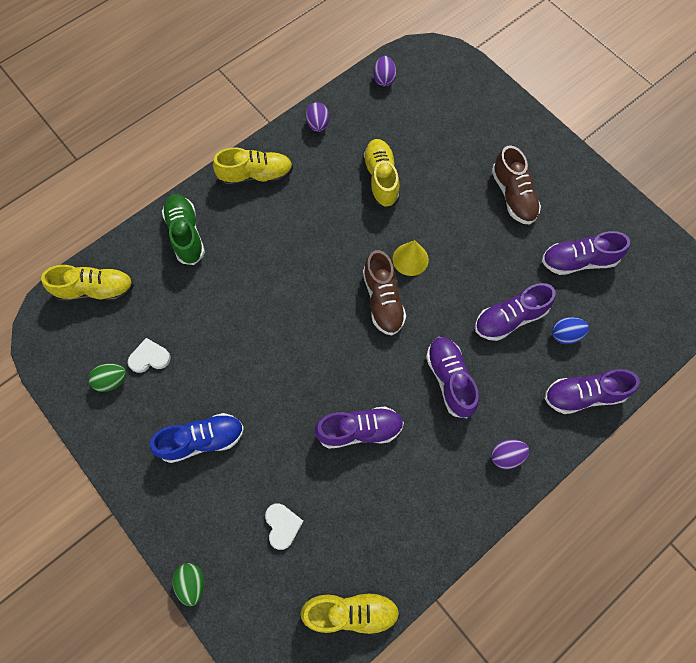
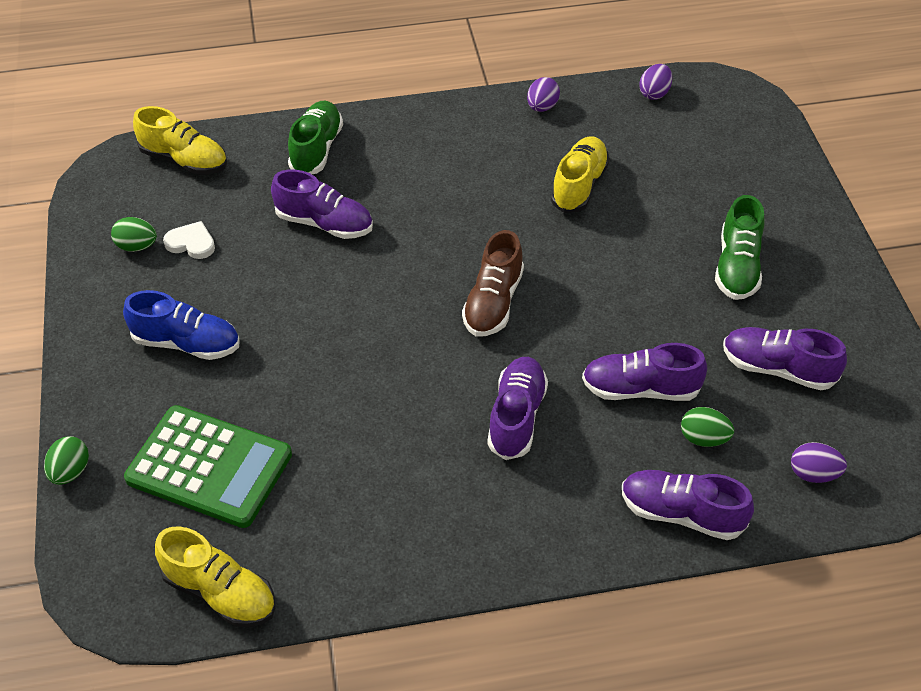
camera: 30 degrees right, 20 degrees down
(256, 175) = (434, 127): yellow shoe -> none
(282, 525) = (209, 467): white heart -> green calculator
(359, 430) = (368, 417): purple shoe -> purple shoe (324, 223)
(410, 259) = (557, 277): yellow cone -> none
(506, 455) = (530, 529): purple egg -> purple egg (813, 474)
(513, 195) = (737, 267): brown shoe -> green shoe
(565, 334) = (703, 438): blue egg -> green egg

